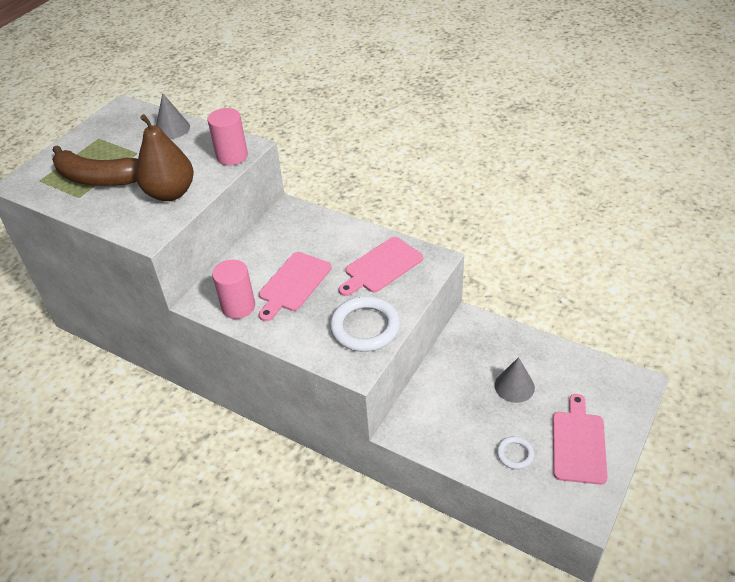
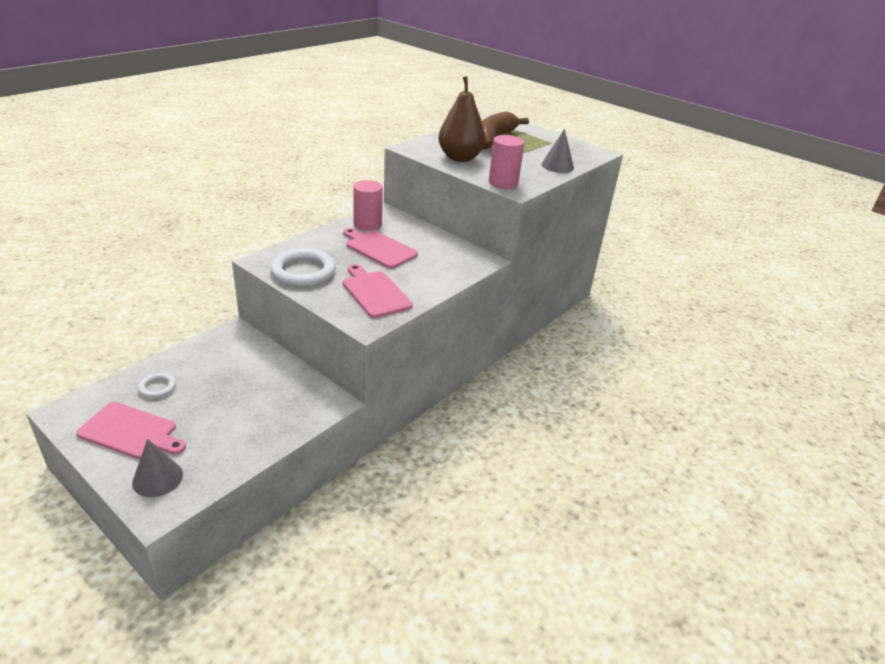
camera: 95 degrees right, 10 degrees down
(514, 386) = (229, 409): grey cone -> grey cone (157, 478)

